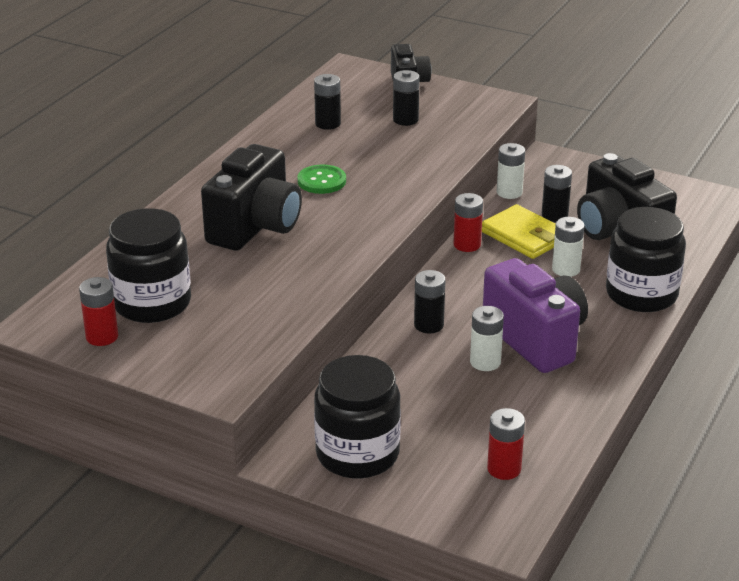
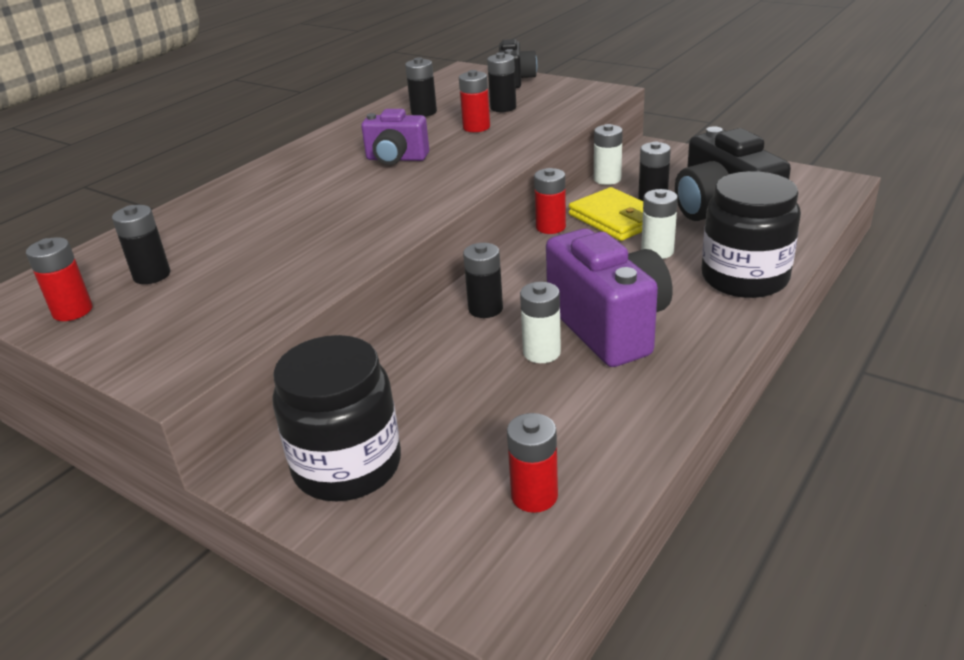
camera: 10 degrees right, 0 degrees up
(152, 303) = (152, 275): black jar -> black battery
(255, 227) = (306, 200): black camera -> none
(321, 181) = (396, 159): green button -> purple camera
(386, 144) = (476, 127): none -> red battery

